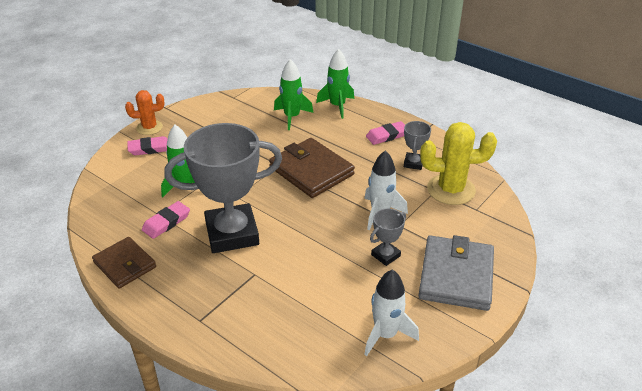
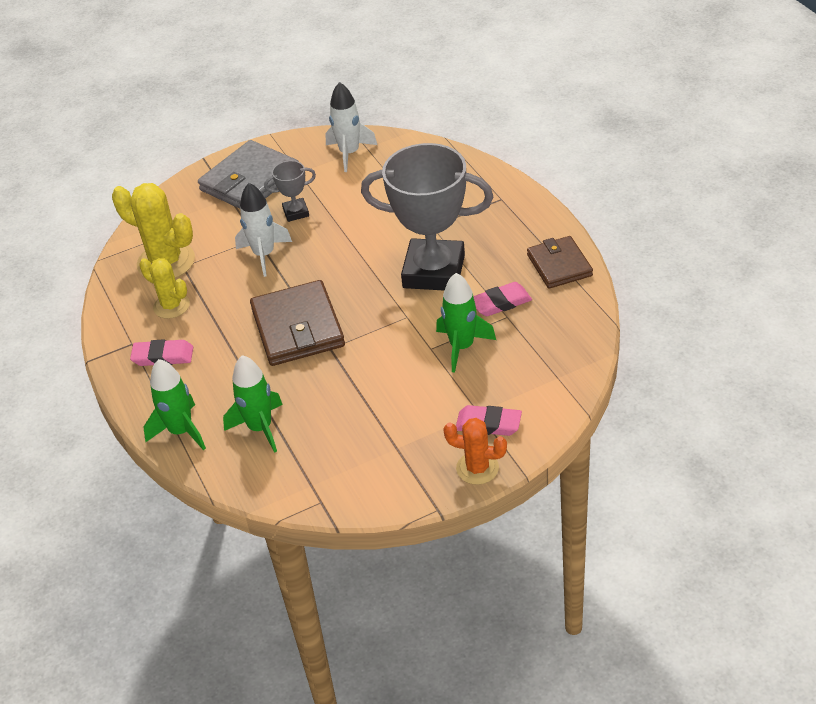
camera: 150 degrees left, 5 degrees up
(413, 163) = (171, 306): grey trophy -> yellow cactus

